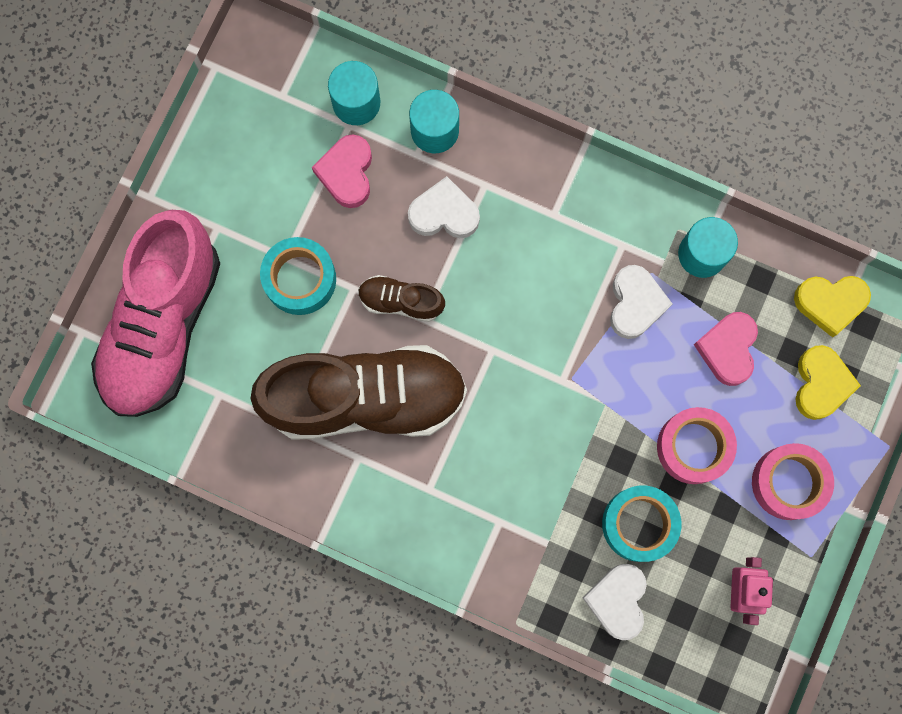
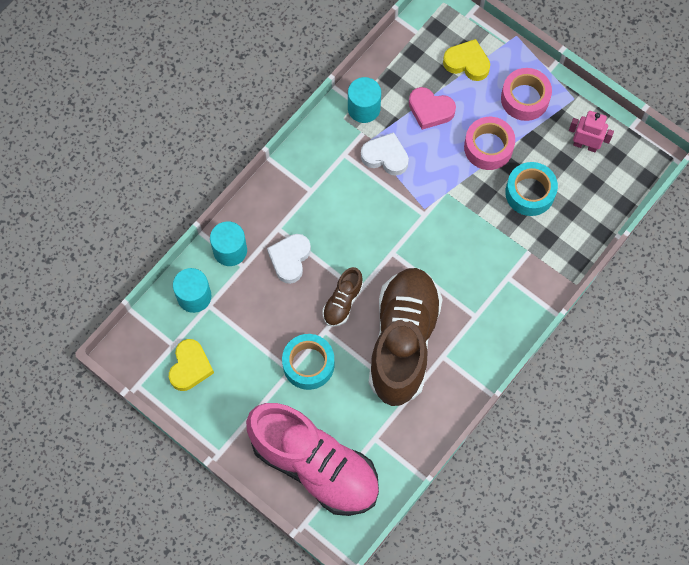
camera: 75 degrees left, 10 degrees down
(347, 173) = (242, 315): pink heart -> none
(617, 600) = (576, 218): white heart -> none
(830, 303) = (417, 43): yellow heart -> yellow heart (190, 367)

